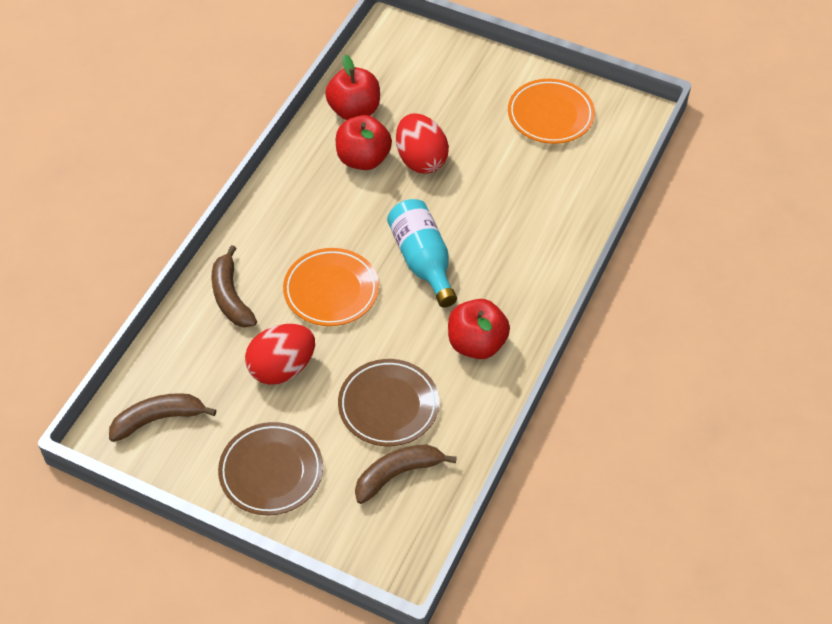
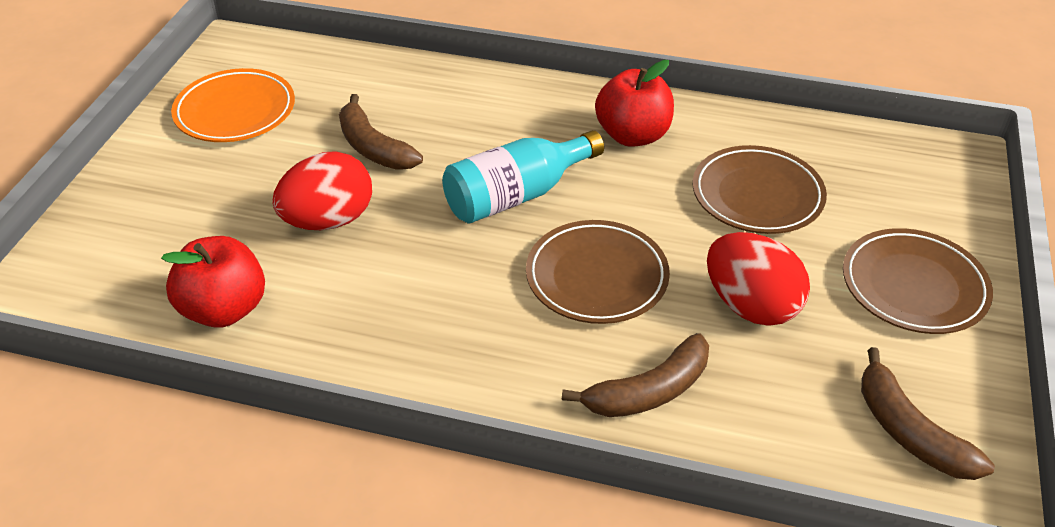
camera: 100 degrees left, 10 degrees down
(331, 290) = (597, 277): orange plate -> brown plate
(363, 159) = (333, 282): red apple -> none
(397, 474) = (847, 175): brown banana -> brown banana (373, 147)

